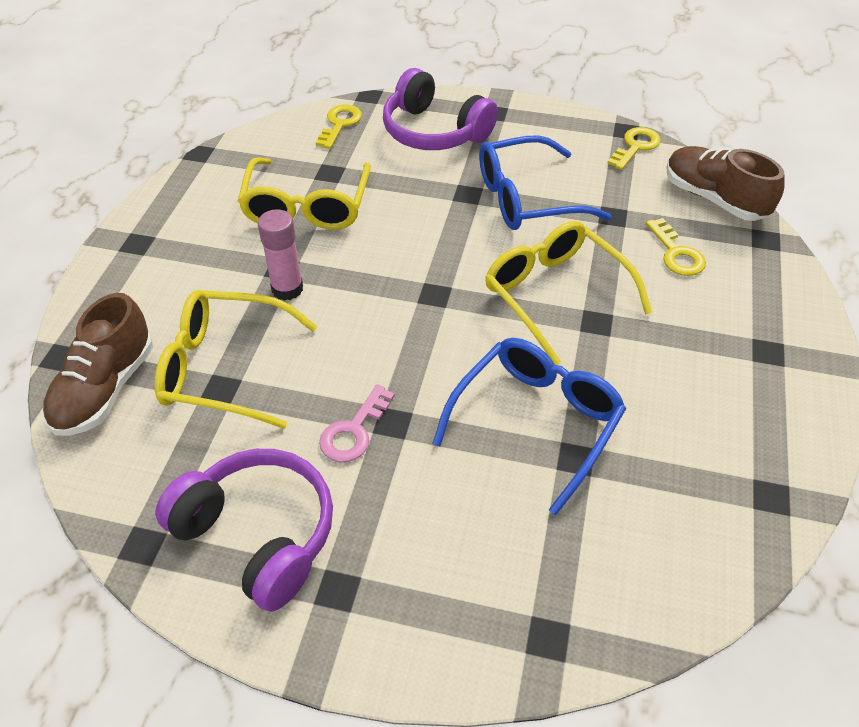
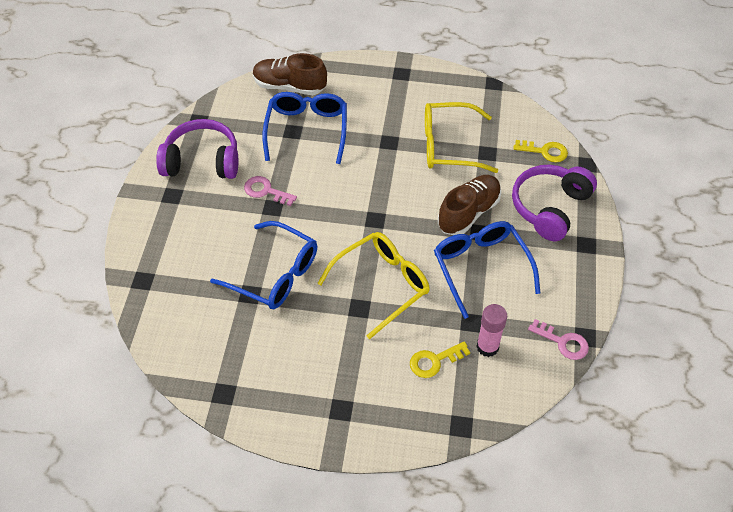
camera: 85 degrees right, 5 degrees up
(225, 368) = (307, 130): yellow glasses -> blue glasses
(258, 535) = (202, 161): purple headphones -> purple headphones turned 120 degrees counterclockwise
(287, 289) = (371, 147): pink glue stick -> pink glue stick (487, 347)
(635, 147) = (563, 342): yellow key -> pink key
(714, 199) = (504, 394): brown shoe -> brown shoe (468, 213)

